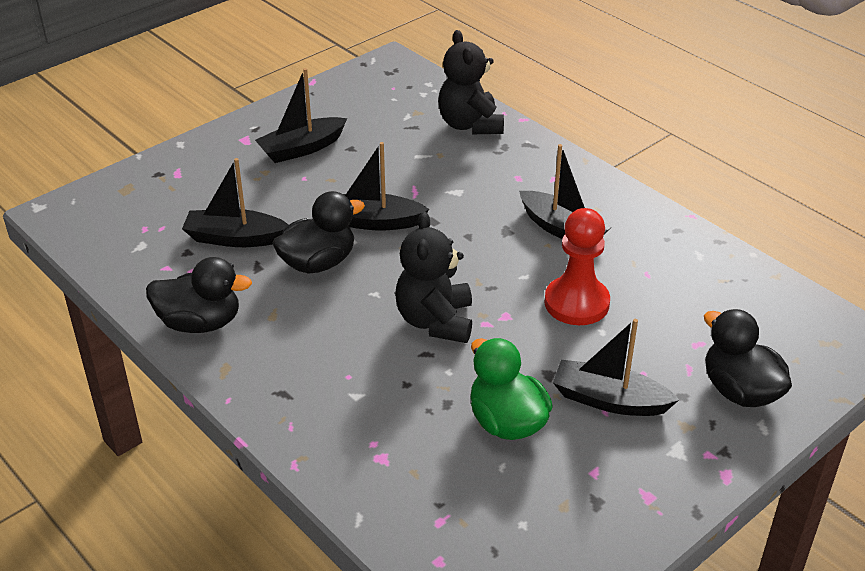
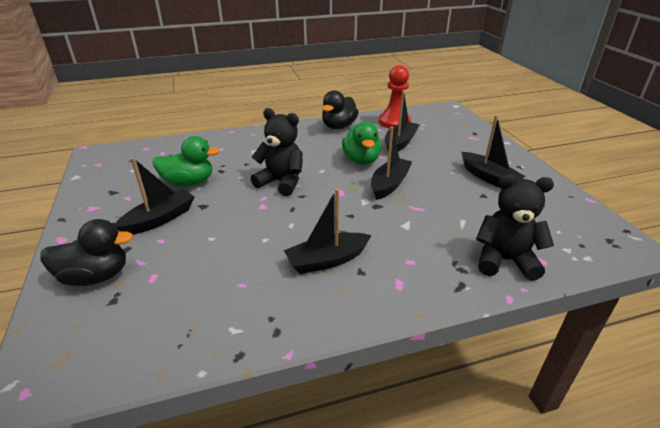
camera: 115 degrees right, 5 degrees down
(302, 148) = (488, 177): black boat -> black boat turned 150 degrees clockwise
(318, 263) = (361, 160): black duck -> green duck
(576, 303) = (246, 237): red pawn -> red pawn (394, 122)

